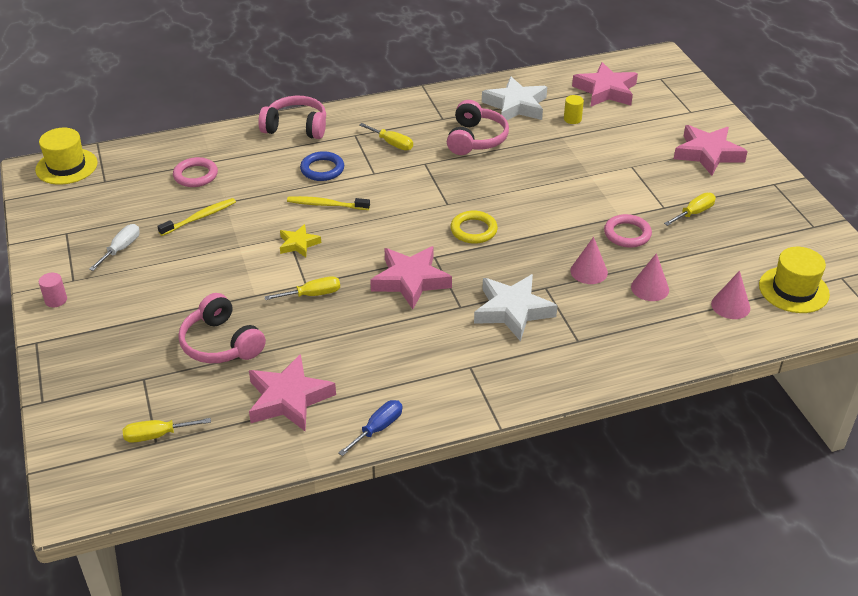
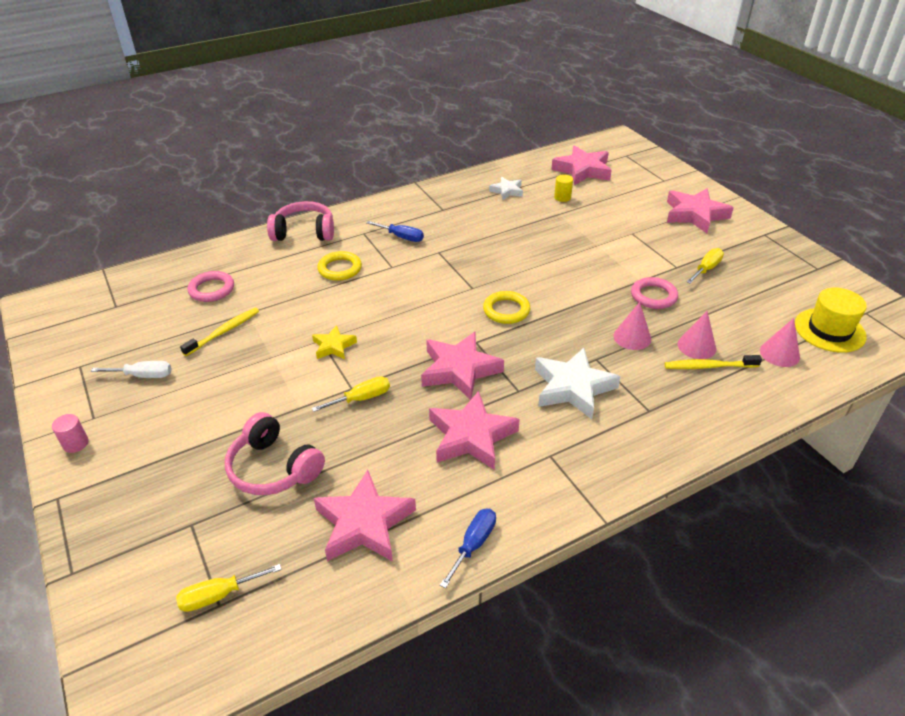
camera: 10 degrees left, 0 degrees up
(66, 166) = (72, 296): yellow hat -> none
(121, 249) = (143, 376): white screwdriver -> white screwdriver turned 75 degrees clockwise
(322, 169) = (340, 269): blue ring -> yellow ring
(326, 205) = (352, 303): yellow toothbrush -> yellow toothbrush (708, 366)
(392, 144) = (402, 237): yellow screwdriver -> blue screwdriver
(403, 341) = (471, 436): none -> pink star
(475, 139) = (480, 224): pink headphones -> none
(516, 105) = (507, 191): white star -> white star, size x0.55

